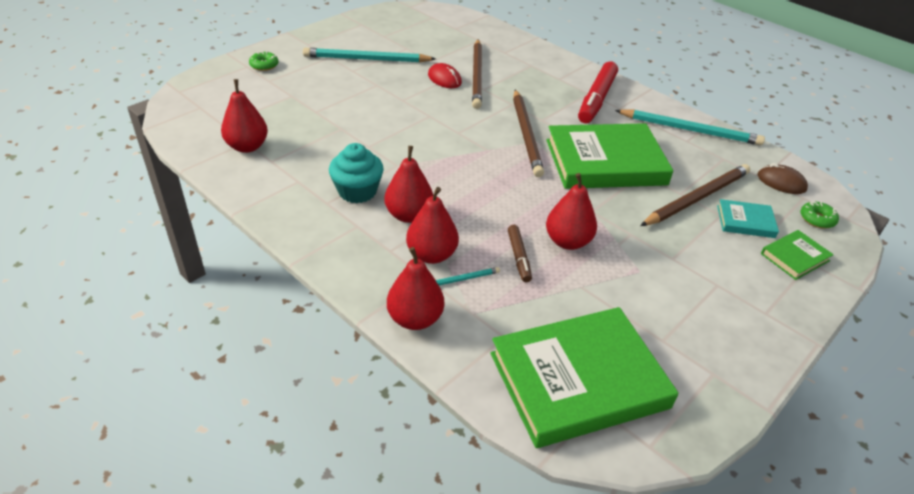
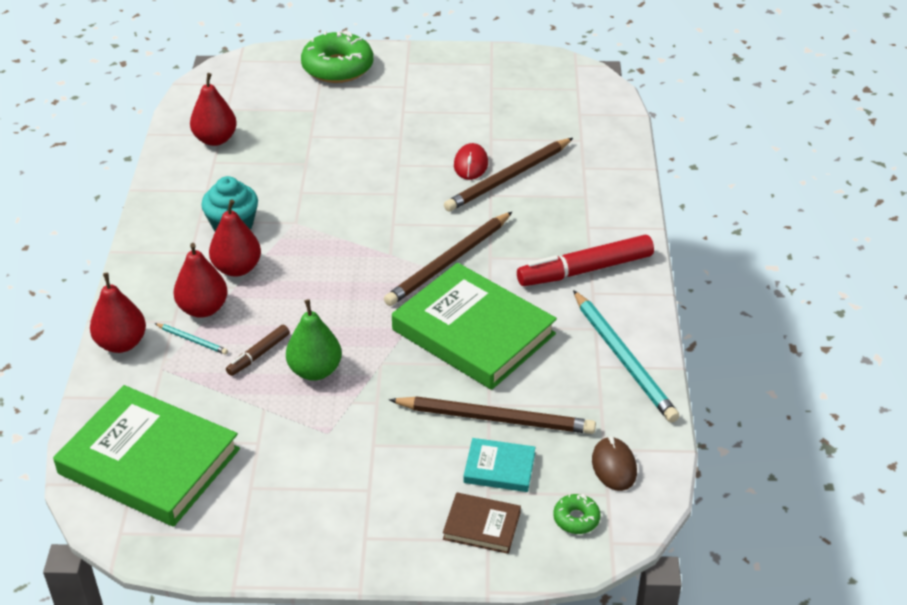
camera: 50 degrees right, 0 degrees up
(264, 65) = (337, 67): green donut -> green donut, size x2.21
(366, 59) = (433, 106): turquoise pencil -> none
(567, 241) = (315, 370): red pear -> green pear
(745, 221) = (499, 468): turquoise book -> turquoise book turned 45 degrees counterclockwise
(794, 257) = (482, 526): green book -> brown book

